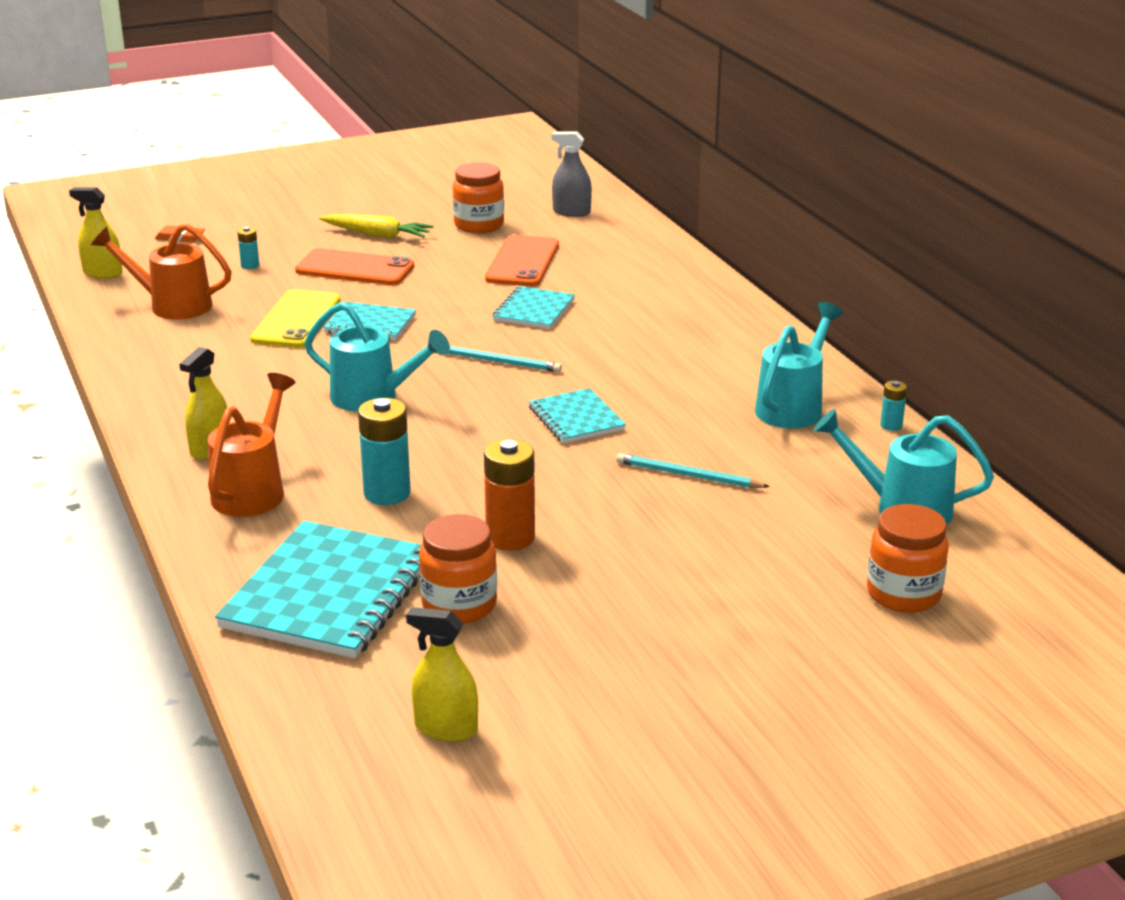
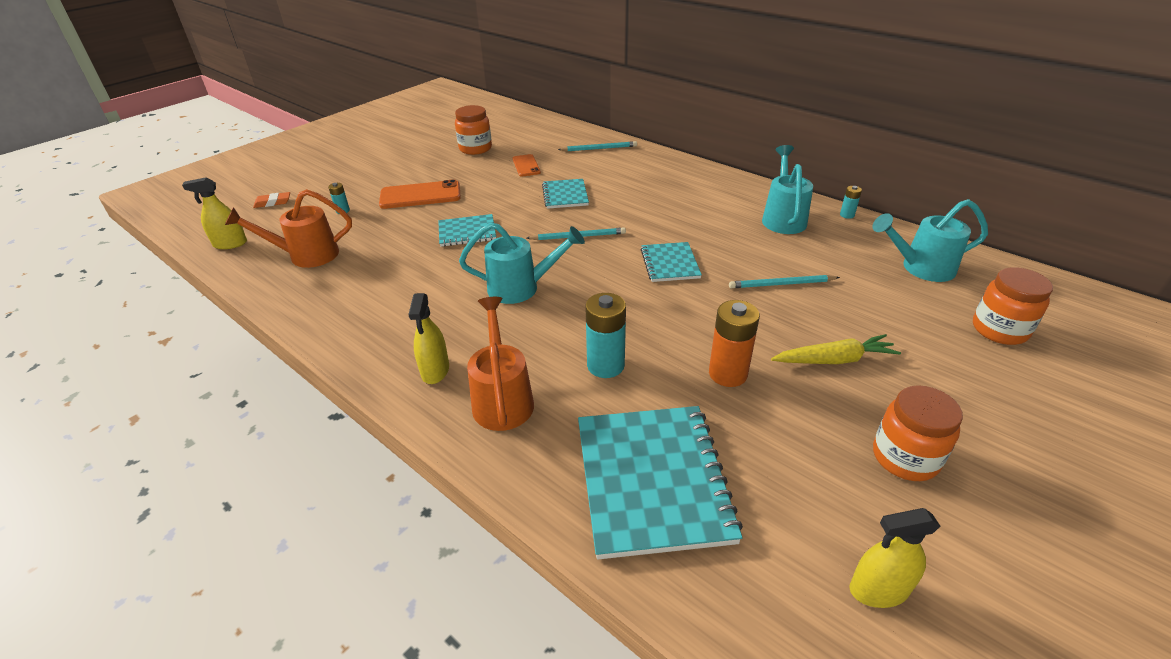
camera: 25 degrees left, 10 degrees up
(296, 320) = (411, 242): yellow phone -> none
(377, 235) = (415, 169): yellow carrot -> yellow carrot (834, 360)
(459, 605) = (756, 451): orange jar -> orange jar (905, 458)
(522, 262) = (526, 166): orange phone -> orange phone, size x0.59
(571, 212) = (524, 129): grey spray bottle -> none
(576, 419) = (670, 263): turquoise notebook -> turquoise notebook turned 45 degrees clockwise
(646, 262) = (599, 149): none -> turquoise pencil

